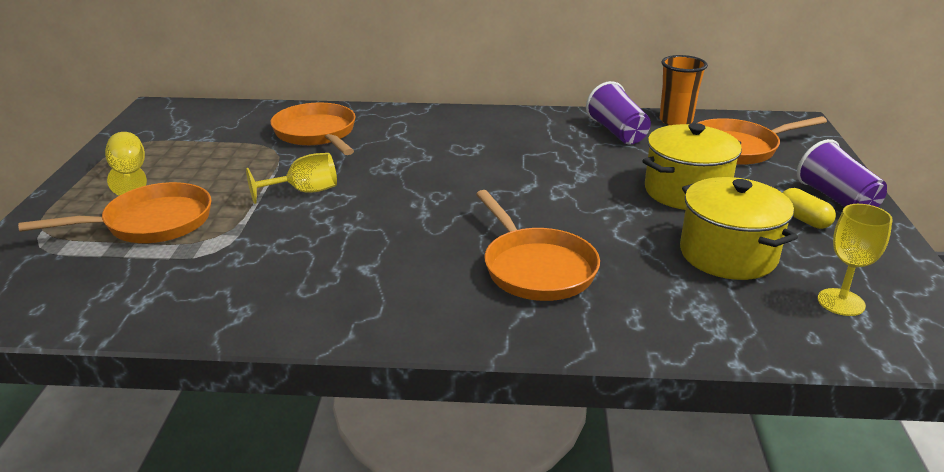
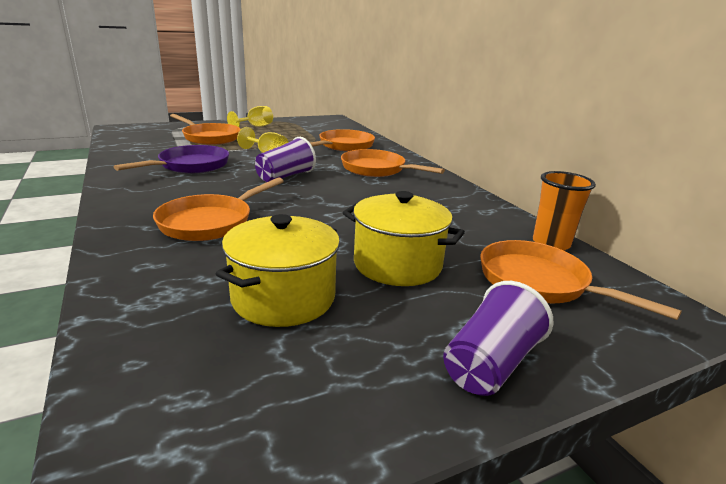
camera: 60 degrees right, 5 degrees down
(300, 257) = (190, 166): none -> purple pan
(433, 138) = (377, 169): none -> orange pan
(617, 132) = (480, 222): purple cup -> purple cup (285, 176)
(803, 219) = (405, 340): yellow capsule -> none
(841, 302) = (216, 381): yellow goblet -> none

